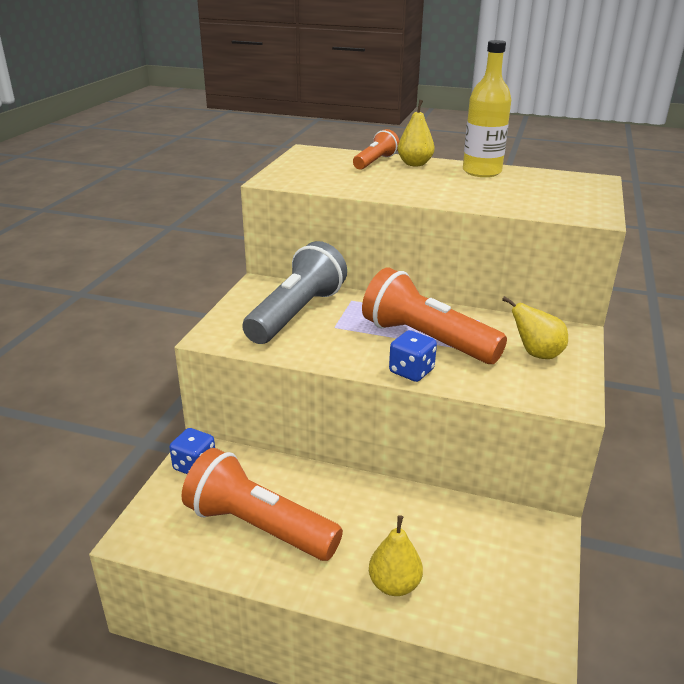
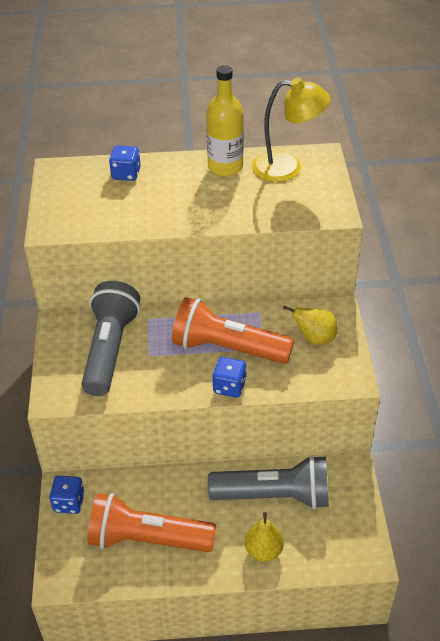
camera: 20 degrees left, 15 degrees up
(375, 162) = (126, 174): orange flashlight -> blue dice
(415, 164) = (163, 168): yellow pear -> none
(435, 528) = (274, 495): none -> grey flashlight
(551, 181) = (287, 167): none -> yellow lamp

